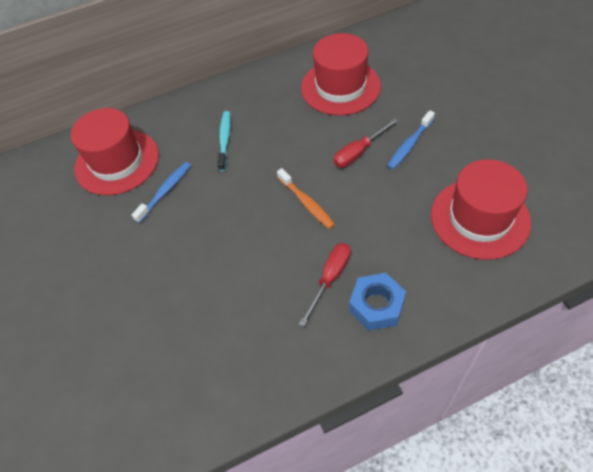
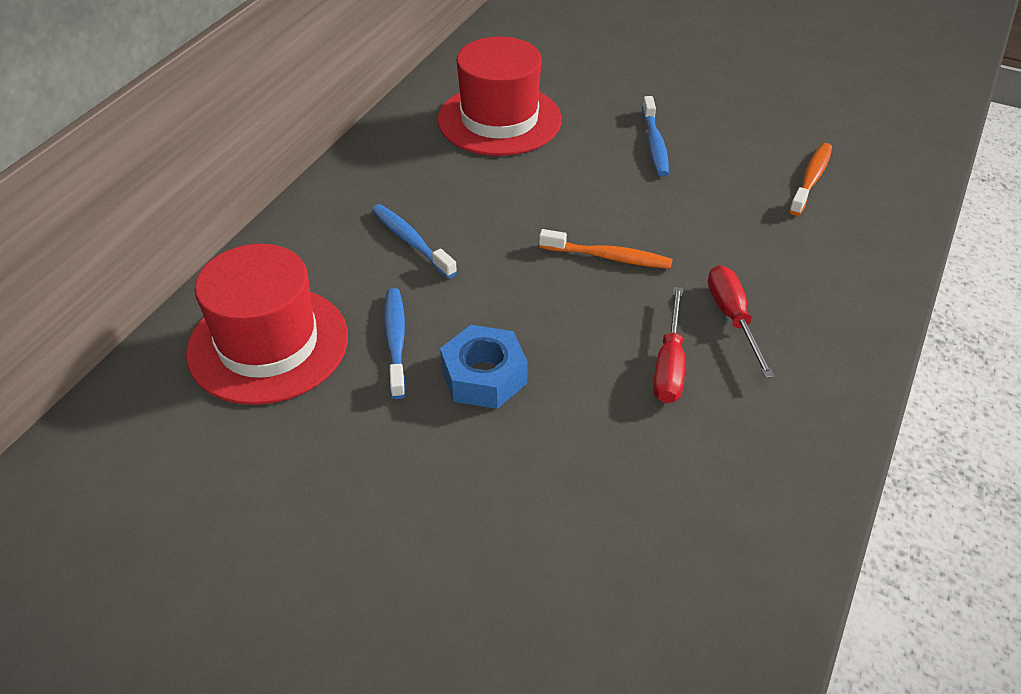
camera: 45 degrees left, 10 degrees down
(225, 140) = (411, 241): turquoise toothbrush -> blue toothbrush
(359, 152) = (606, 176): red screwdriver -> red screwdriver (669, 364)
(376, 305) = (814, 315): blue nut -> blue nut (484, 376)
(480, 218) = (811, 179): red hat -> orange toothbrush

